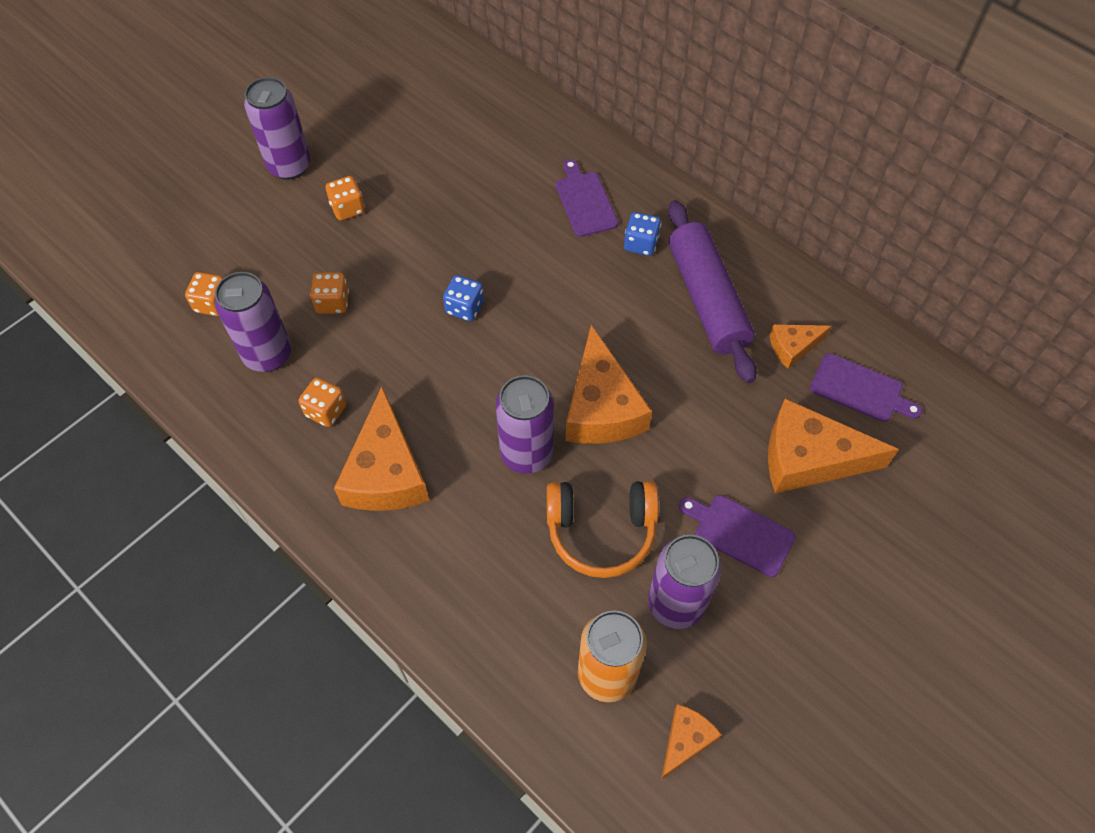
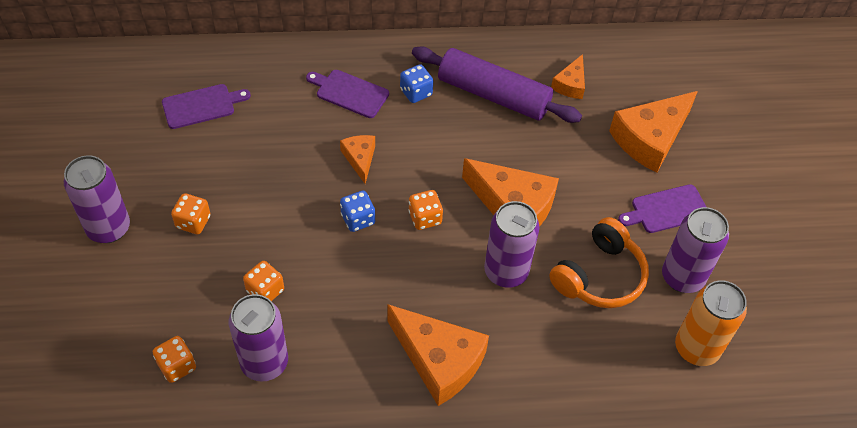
camera: 50 degrees left, 5 degrees down
(326, 411) = (352, 360): orange dice -> orange dice (425, 218)
(685, 740) = (771, 341): orange cheese -> orange cheese (360, 159)
(860, 389) = (630, 80): purple cutting board -> purple cutting board (201, 106)

